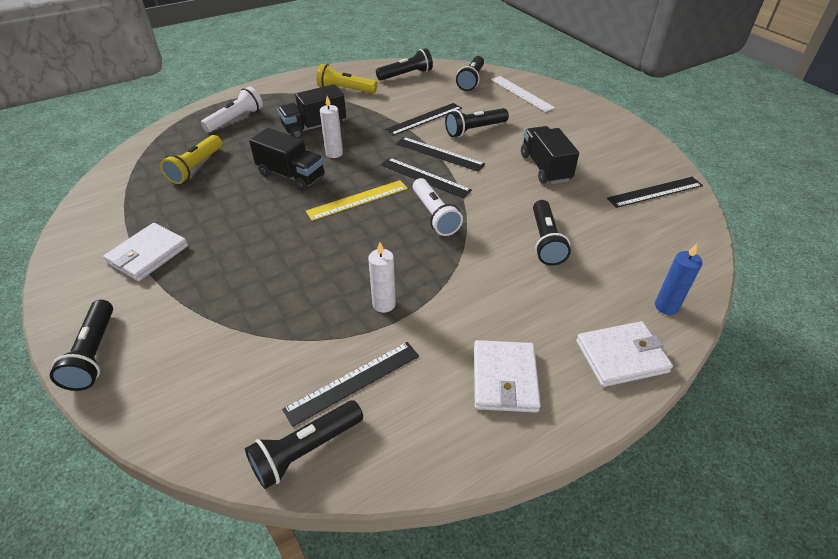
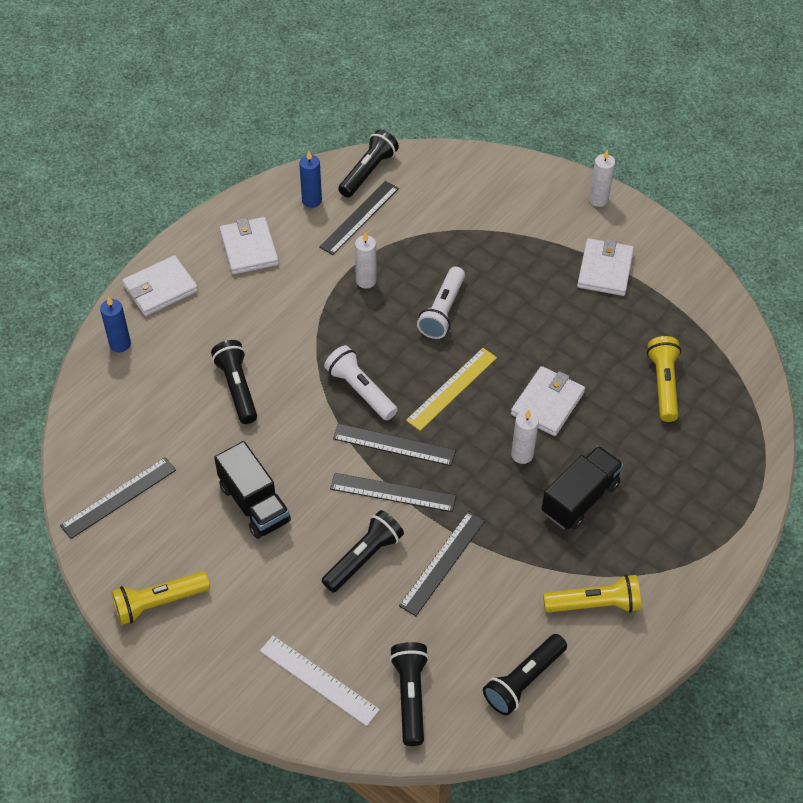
camera: 160 degrees right, 10 degrees up
(75, 325) = (598, 199): none -> white candle
(94, 354) = (561, 186): black flashlight -> none
(235, 119) = (694, 483): white flashlight -> white flashlight (442, 311)
(291, 175) = (547, 403): black truck -> white wallet
(402, 426) = (312, 200): none -> blue candle
(620, 137) = (159, 602): none -> yellow flashlight

